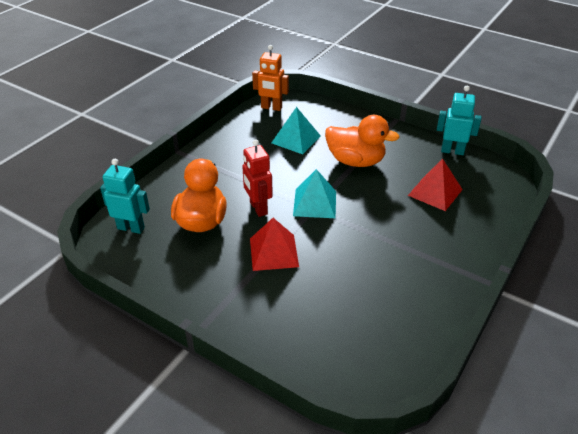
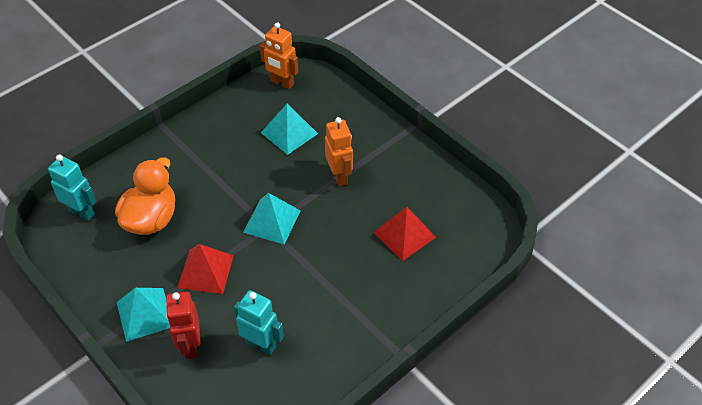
camera: 15 degrees right, 10 degrees up
(231, 298) = (145, 314): none -> turquoise pyramid
(258, 208) = (212, 215): red robot -> red robot (190, 345)
(355, 161) = (339, 176): orange duck -> orange robot
(452, 151) = (453, 184): turquoise robot -> turquoise robot (261, 344)

